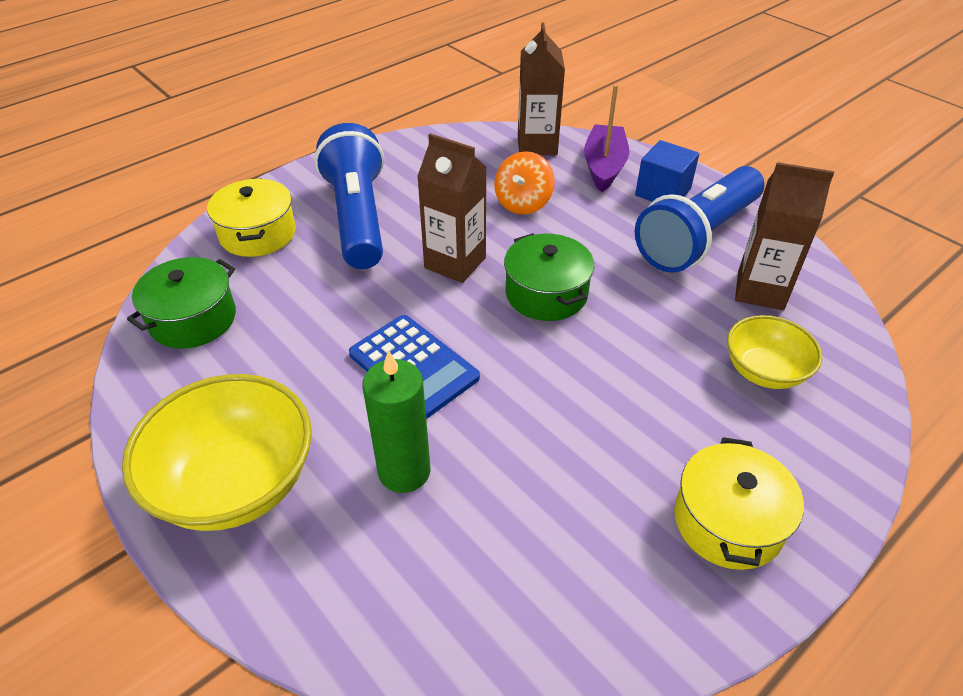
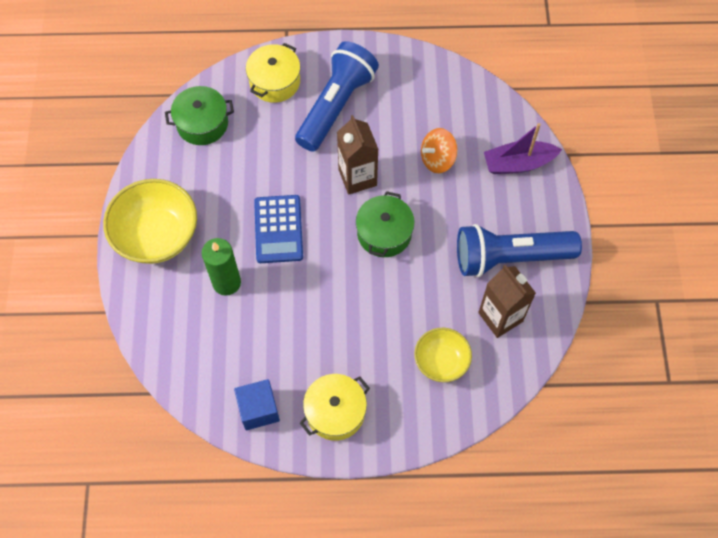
camera: 40 degrees right, 20 degrees up
(537, 145) = (496, 115): brown carton -> none
(604, 166) = (518, 163): purple boat -> purple boat turned 150 degrees counterclockwise
(663, 192) = (530, 210): blue cube -> blue cube (258, 409)

